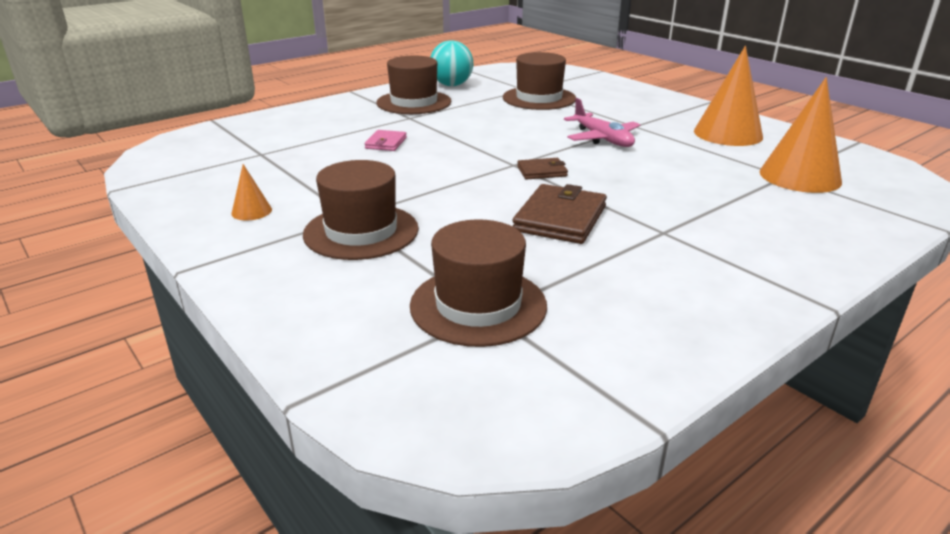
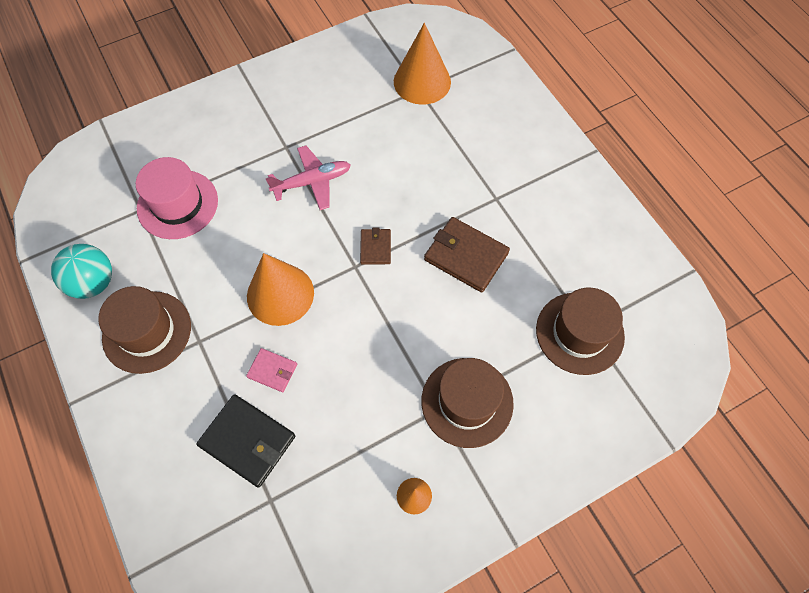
camera: 80 degrees left, 35 degrees up
(317, 141) = (248, 441): none -> black wallet
(539, 98) = (177, 204): brown hat -> pink hat
(728, 134) = (325, 88): orange cone -> orange cone (280, 294)

